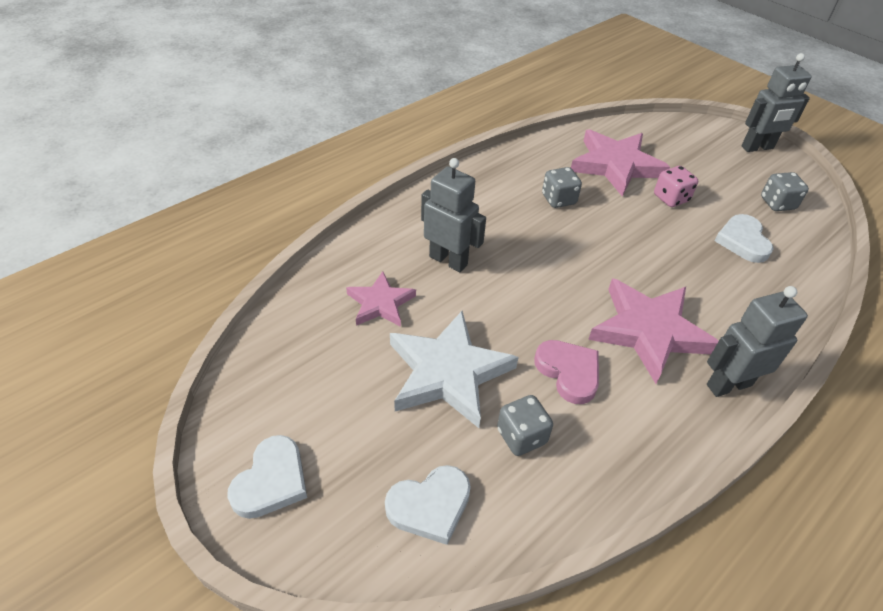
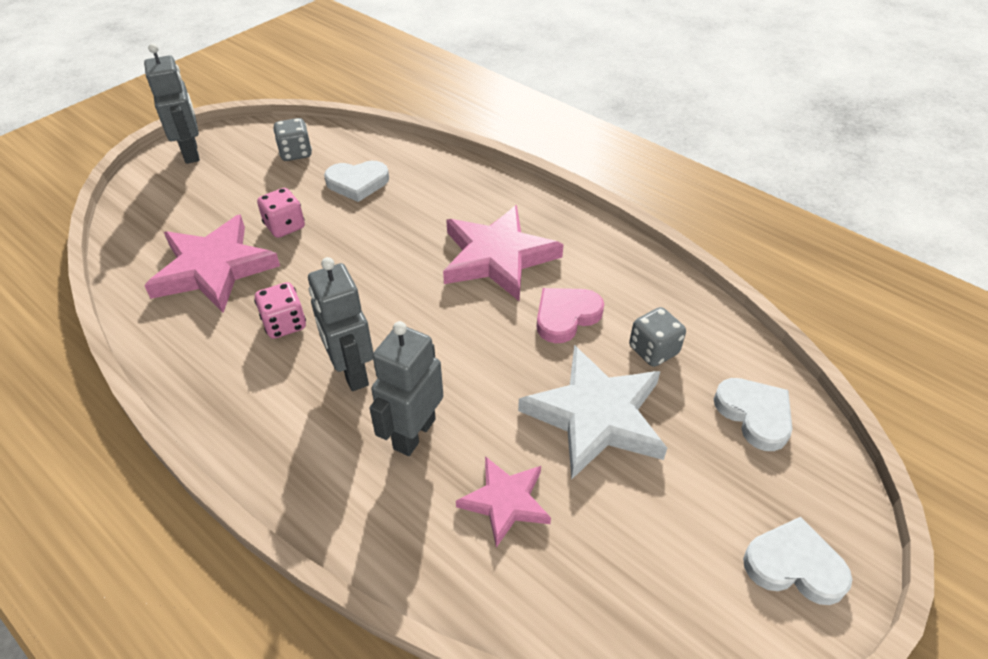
camera: 95 degrees left, 0 degrees up
(558, 199) = (284, 324): grey dice -> pink dice
(728, 384) = (549, 213): grey robot -> grey robot (351, 372)

